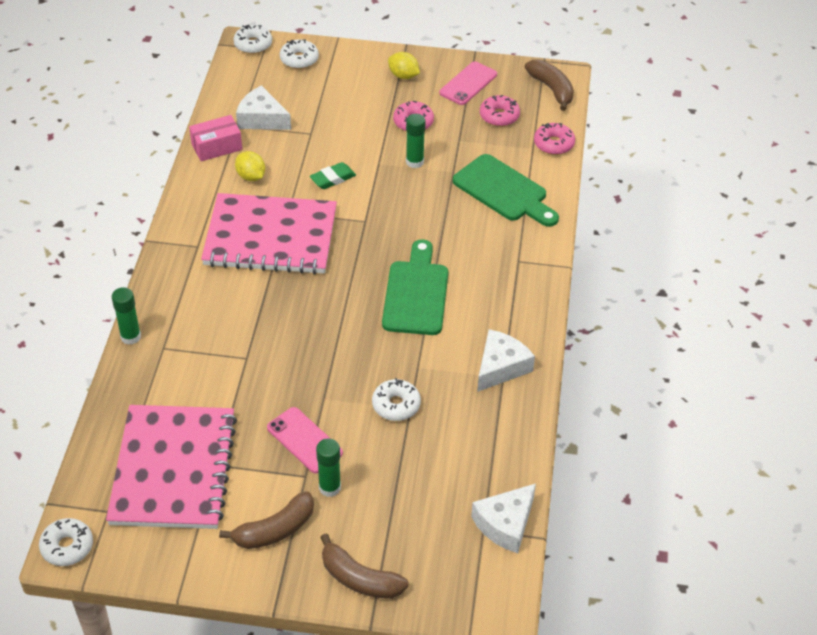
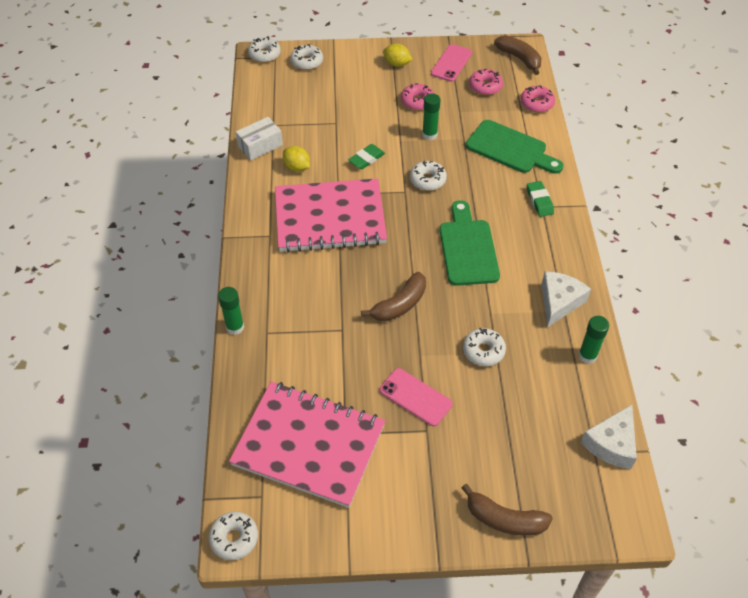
camera: 10 degrees left, 5 degrees up
(173, 469) = (309, 445): pink notebook -> pink notebook turned 60 degrees counterclockwise
(216, 147) = (260, 146): pink box -> white box
(261, 119) = (291, 116): white cheese -> none
(274, 530) = (416, 487): brown banana -> brown banana (399, 305)
(330, 487) = (451, 437): green glue stick -> green glue stick (587, 356)
(395, 212) = (428, 180): none -> white donut
(517, 254) = (539, 201): none -> green eraser

